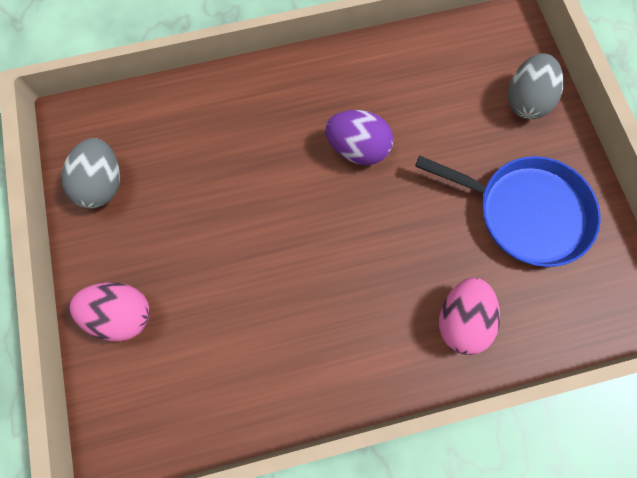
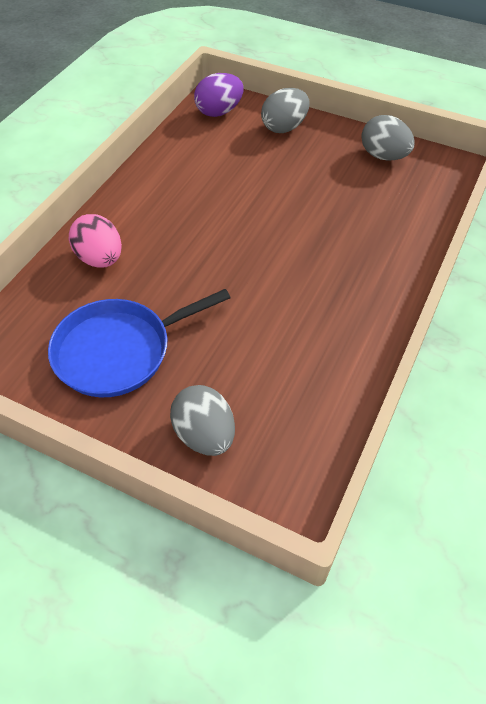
camera: 130 degrees right, 20 degrees down
(122, 314) = (284, 127): pink egg -> grey egg
(357, 148) = (280, 289): purple egg -> purple egg (219, 112)

